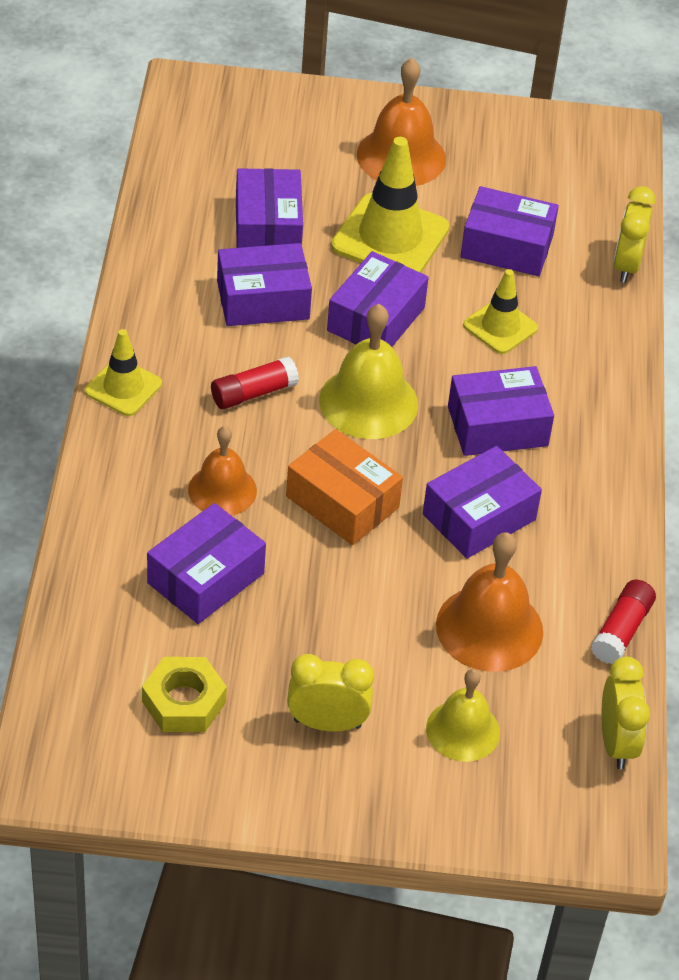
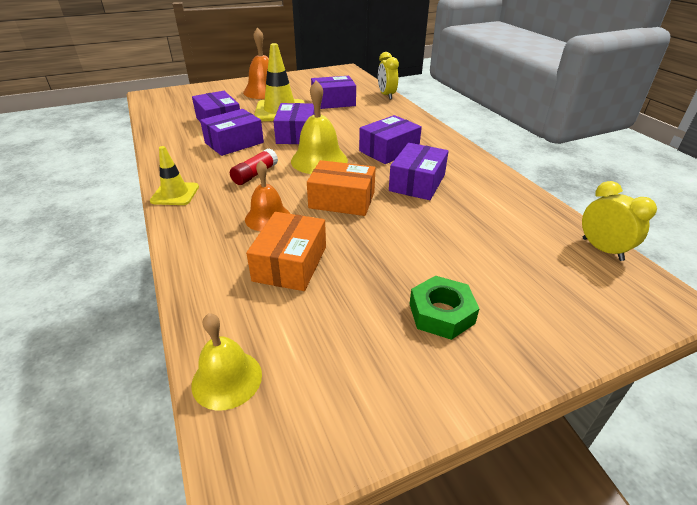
camera: 25 degrees left, 10 degrees down
(184, 702) = (332, 346): yellow nut -> none
(206, 578) = (290, 263): purple box -> orange box
(327, 723) = (441, 313): yellow clock -> green nut
(463, 730) = (522, 279): yellow bell -> yellow bell (227, 379)
(489, 628) = (475, 224): orange bell -> none
(500, 327) = (355, 122): yellow traffic cone -> none
(621, 630) = (536, 201): red glue stick -> none

